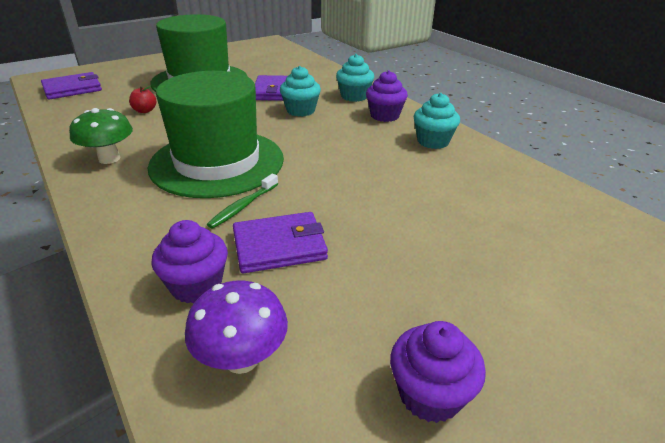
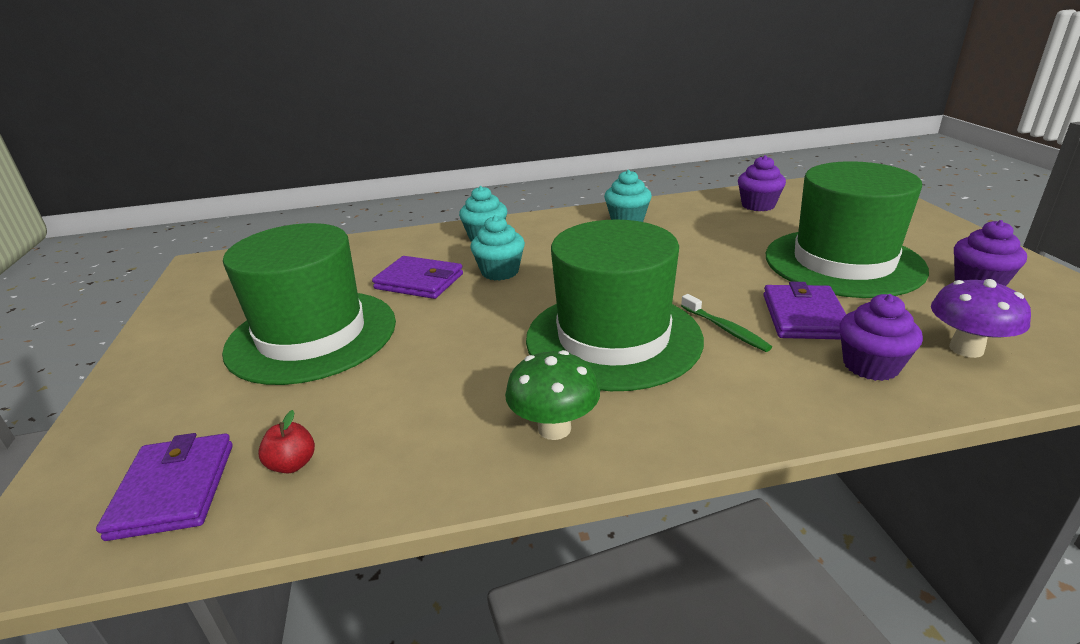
camera: 65 degrees left, 5 degrees down
(145, 111) = (390, 393): red apple -> red apple (292, 464)
(384, 116) = (552, 230): purple cupcake -> purple cupcake (758, 205)
(422, 271) = (843, 262): none -> green hat

